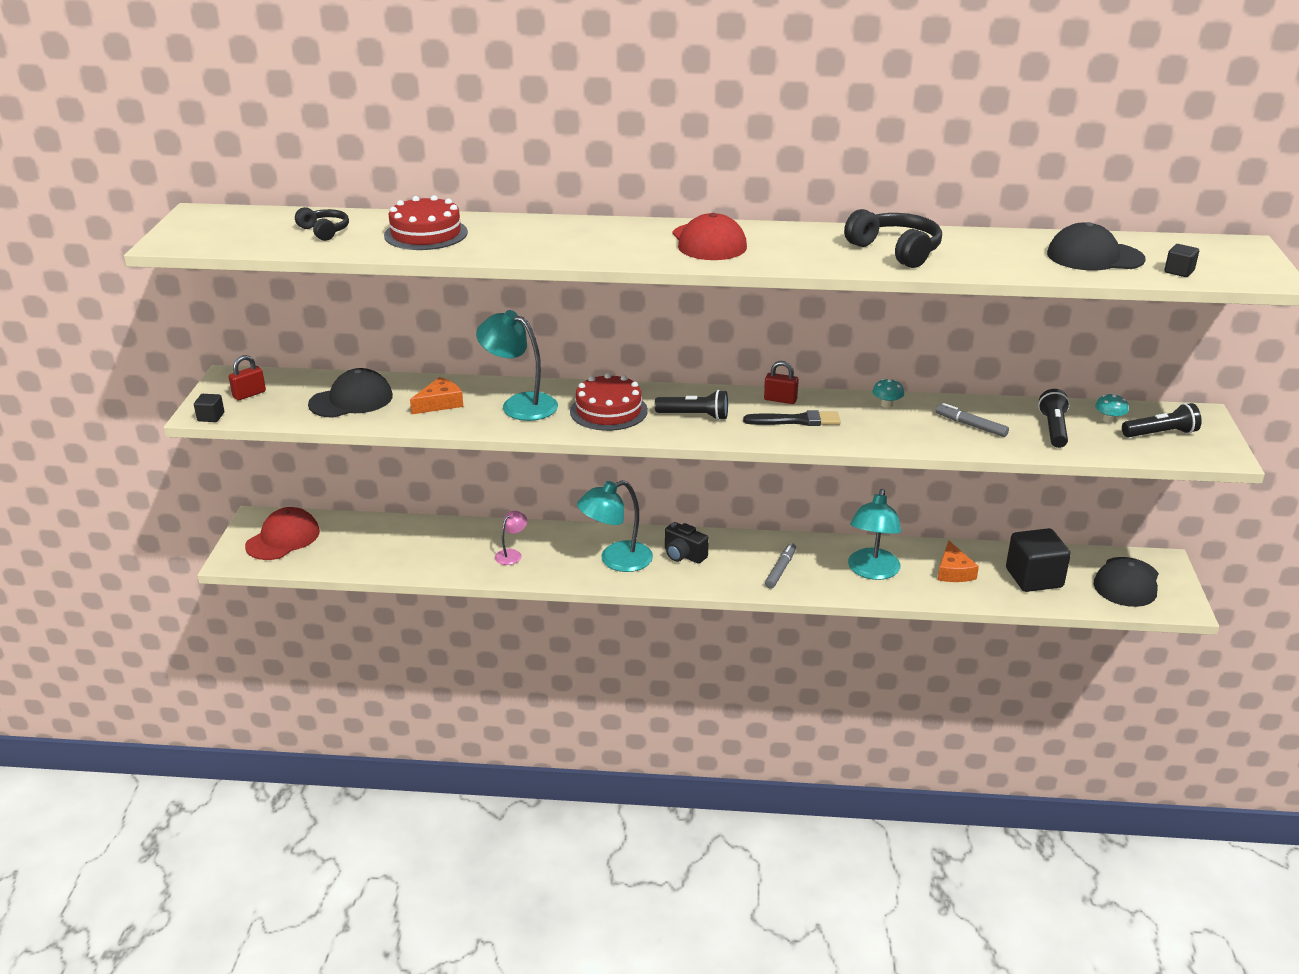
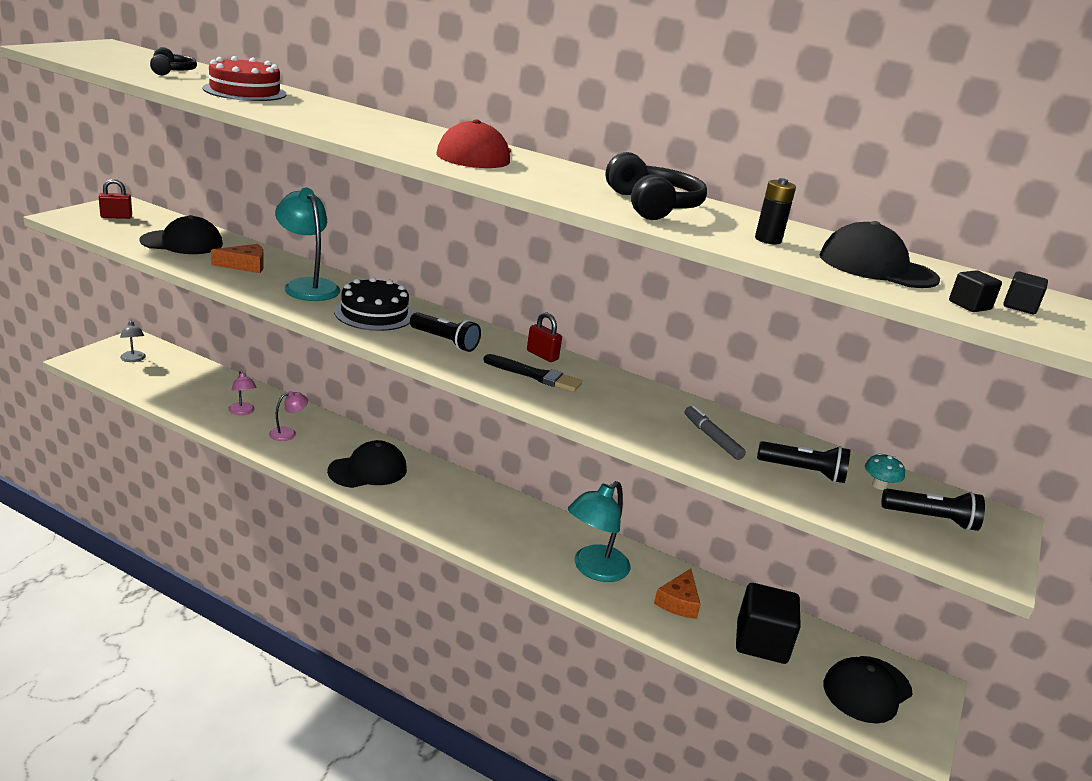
camera: 20 degrees right, 5 degrees down
(211, 417) = (65, 221): black cube -> black cube (1019, 307)
(283, 539) = (133, 359): red cap -> grey lamp
(448, 550) = (242, 412): none -> pink lamp
(608, 411) = (374, 313): red cake -> black cake
(616, 560) = (368, 470): turquoise lamp -> black cap
(683, 555) = (431, 488): black camera -> none
(780, 570) = (506, 534): grey marker -> none
(886, 404) = (643, 392): turquoise mushroom -> none
(1005, 256) = (768, 240): none -> black battery
(1053, 429) = (803, 472): black flashlight -> black flashlight turned 75 degrees clockwise

